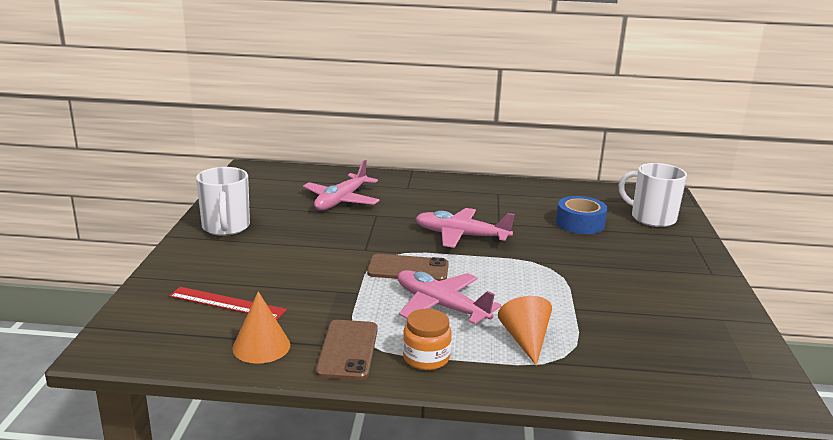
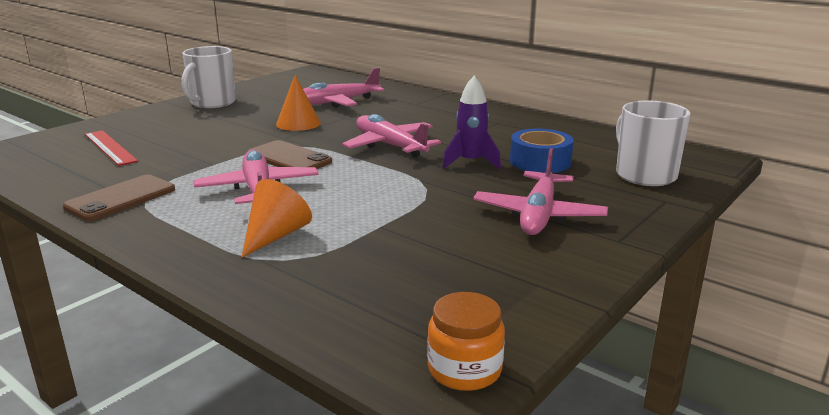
camera: 35 degrees right, 0 degrees up
(261, 346) = (71, 179): orange cone -> orange cone (298, 123)
(426, 358) = (164, 222): orange jar -> orange jar (464, 369)
(540, 236) = (470, 162): none -> purple rocket
(646, 268) = (538, 215): none -> pink plane

